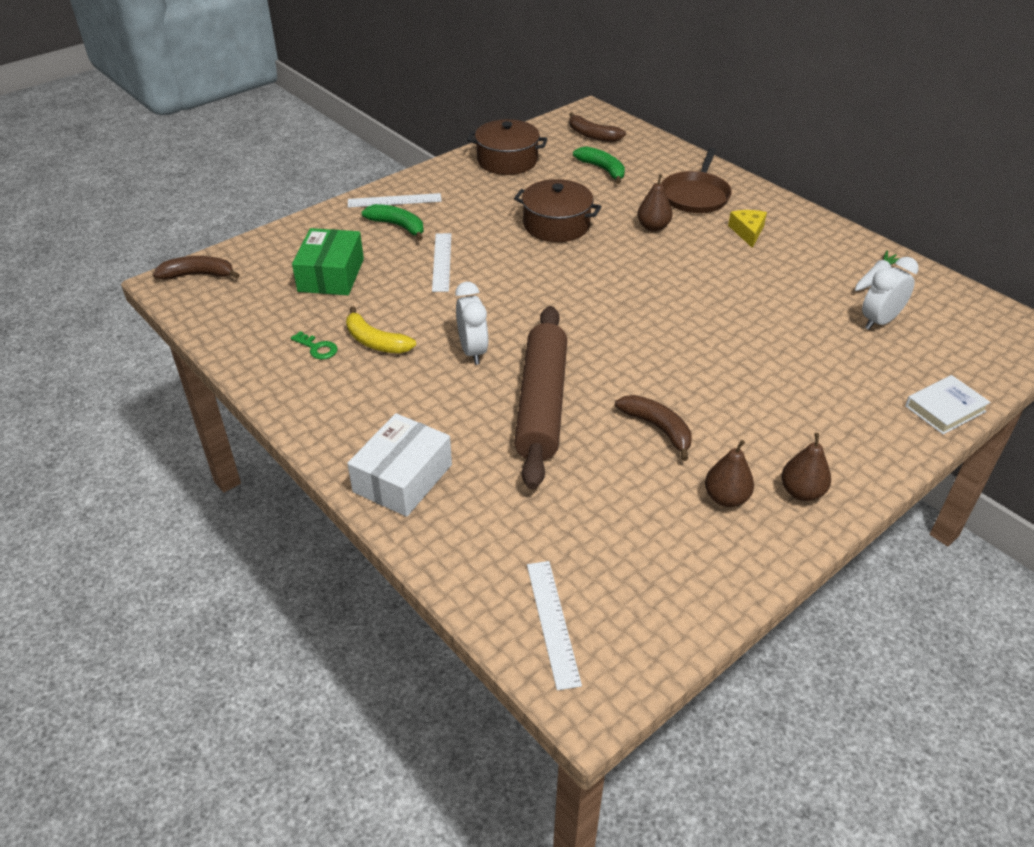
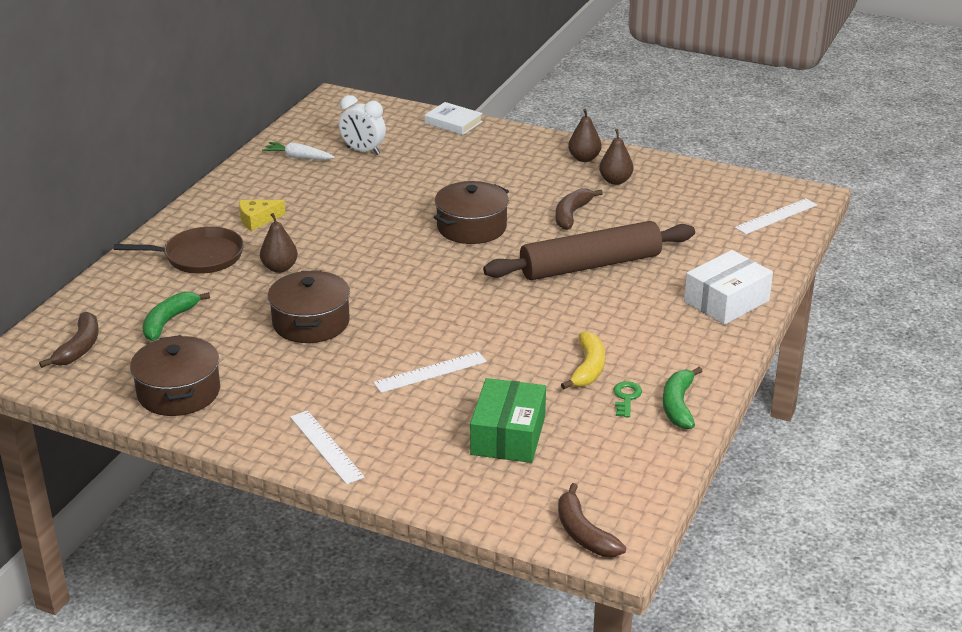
camera: 115 degrees left, 10 degrees down
(331, 275) = (508, 435): green box -> green box turned 60 degrees counterclockwise
(398, 226) = (381, 424): green banana -> green banana (678, 405)
(402, 478) = (726, 301): white box -> white box turned 45 degrees counterclockwise
(473, 351) = (555, 313): white clock -> none
(668, 348) = (471, 227): none -> brown pot

